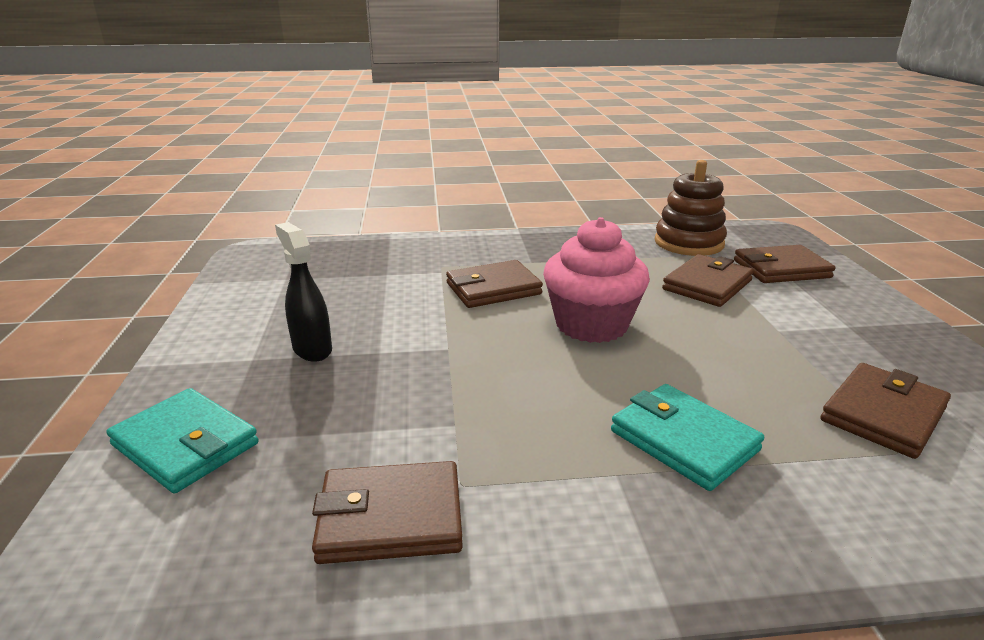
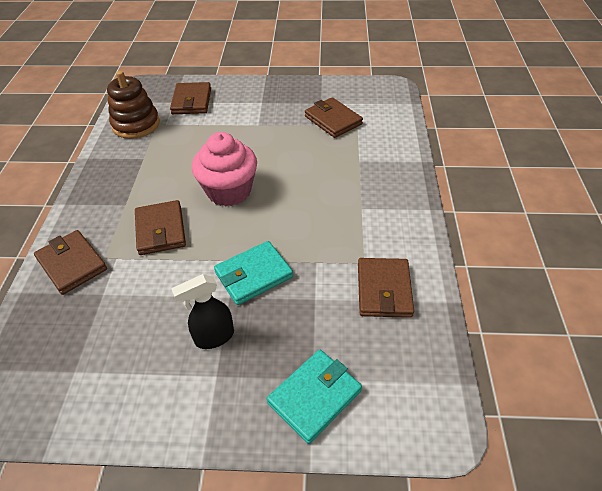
camera: 80 degrees left, 20 degrees up
(683, 440) = (341, 182): turquoise wallet -> turquoise wallet (253, 275)
(707, 285) = (199, 134): brown wallet -> brown wallet (72, 264)

